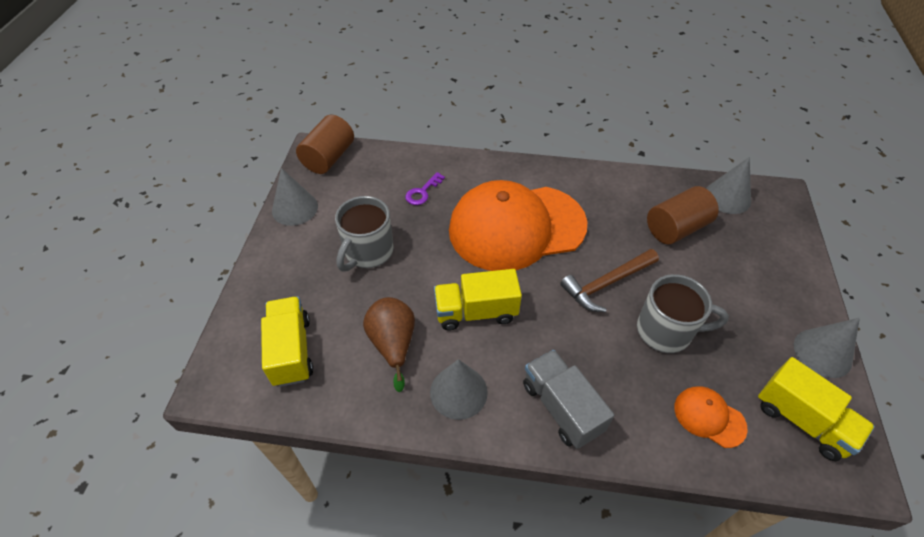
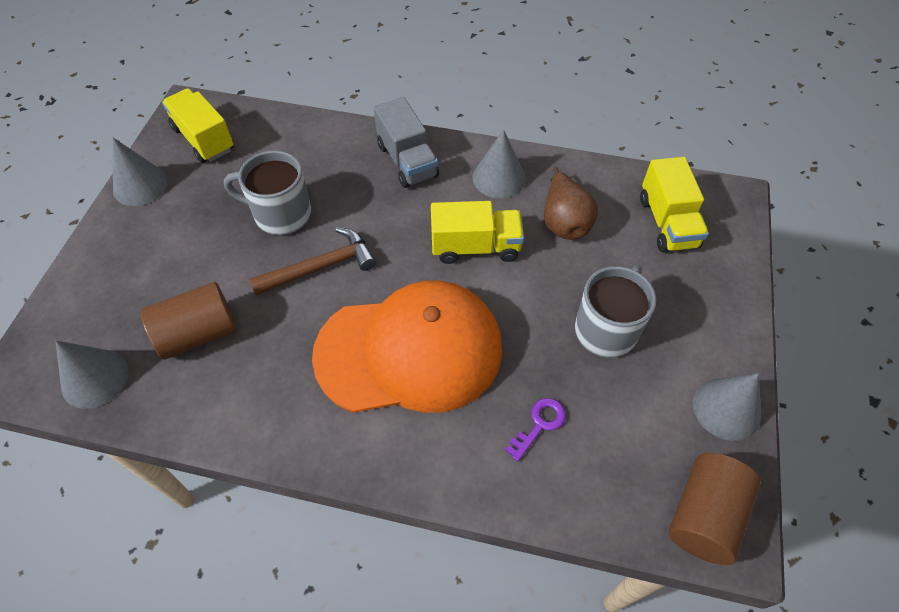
camera: 175 degrees left, 5 degrees up
(709, 417) = (281, 146): orange cap -> none

